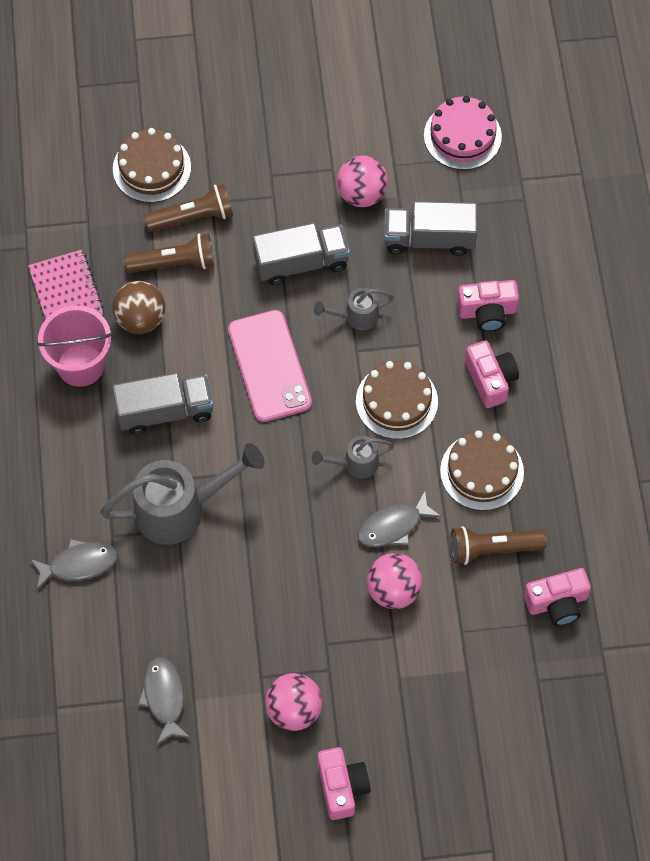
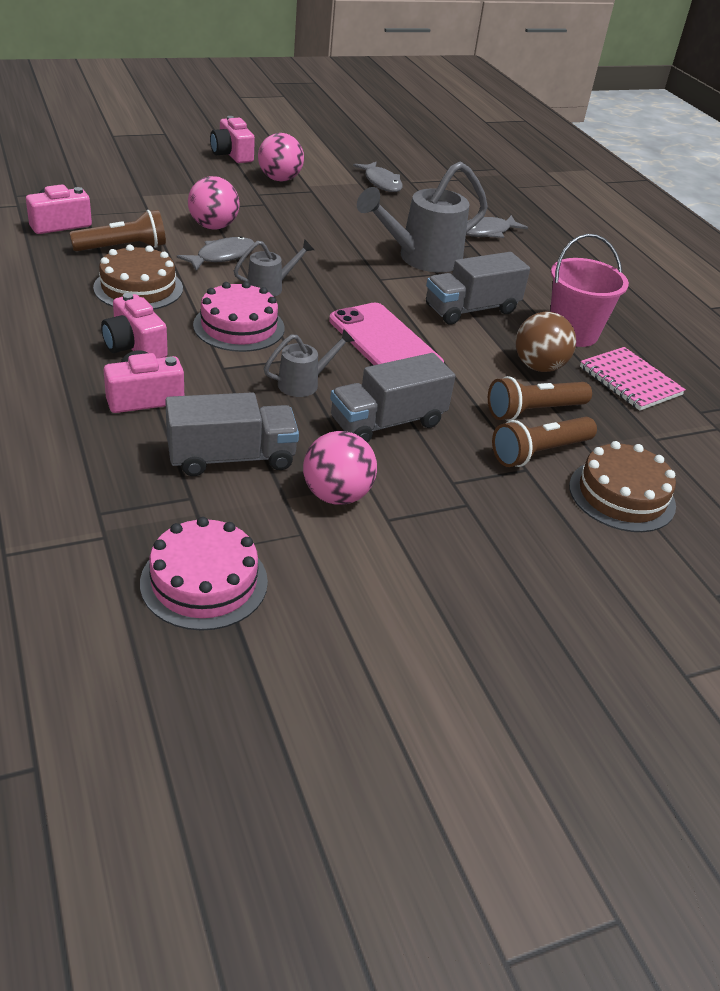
camera: 160 degrees right, 25 degrees down
(396, 401) = (239, 326): brown cake -> pink cake

